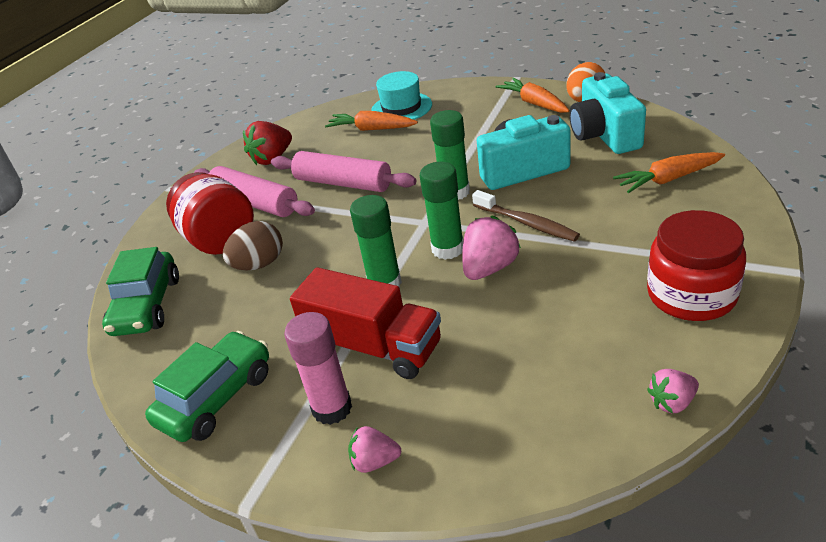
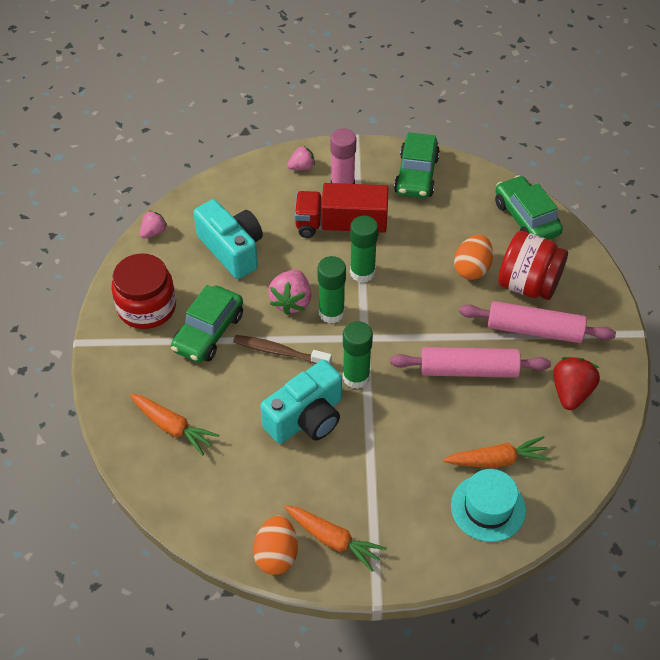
camera: 150 degrees right, 15 degrees up
(259, 264) = (472, 269): brown egg -> orange egg
(604, 135) = (241, 488): turquoise camera -> turquoise camera (232, 249)
(608, 254) = (208, 332): none -> green car
(667, 179) = (173, 427): orange carrot -> orange carrot turned 75 degrees clockwise

